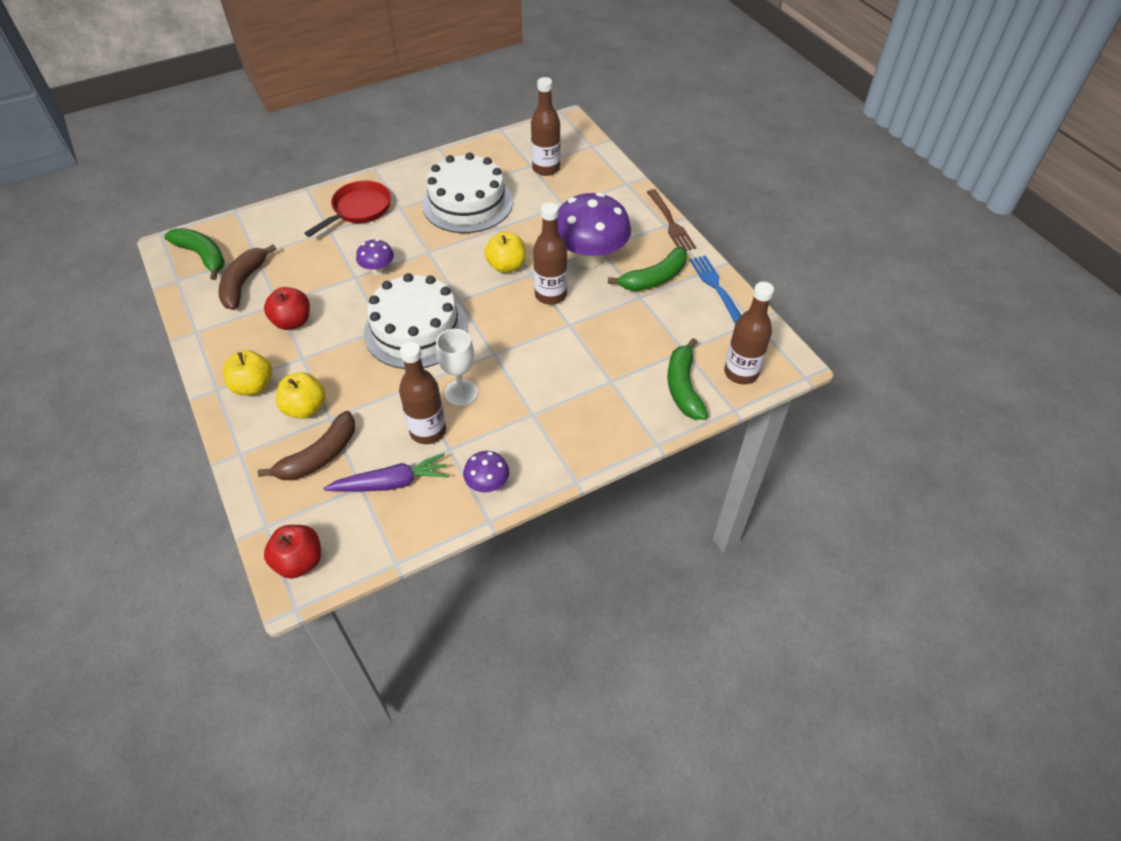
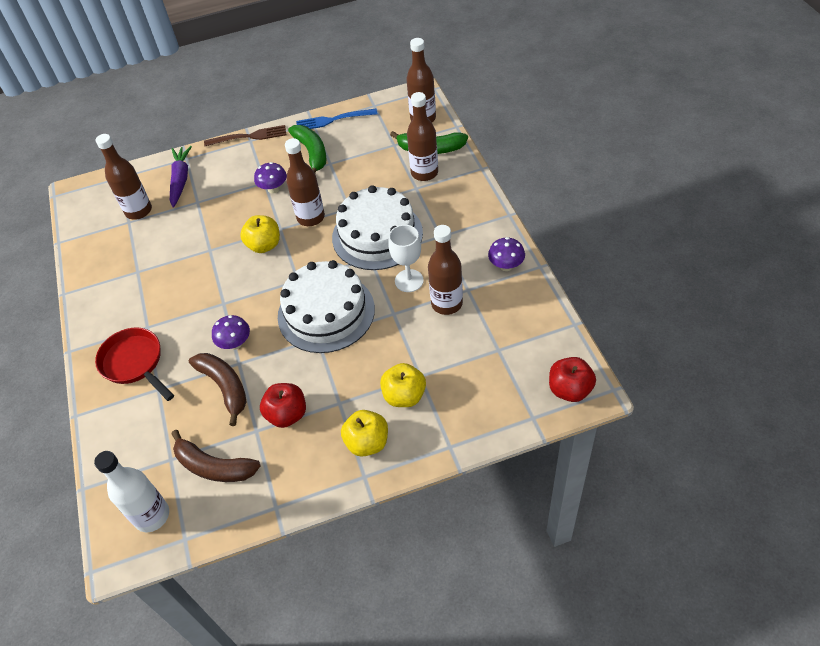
camera: 75 degrees left, 0 degrees up
(202, 256) = (152, 516): green banana -> white bottle
(319, 456) = (462, 381): brown banana -> brown banana (224, 387)
(391, 483) = (497, 328): purple carrot -> purple carrot (180, 180)
(467, 203) = (164, 271): white cake -> white cake (377, 235)
(590, 258) = (273, 189): purple mushroom -> purple mushroom, size x0.48
(638, 386) = (424, 173): none -> brown bottle

